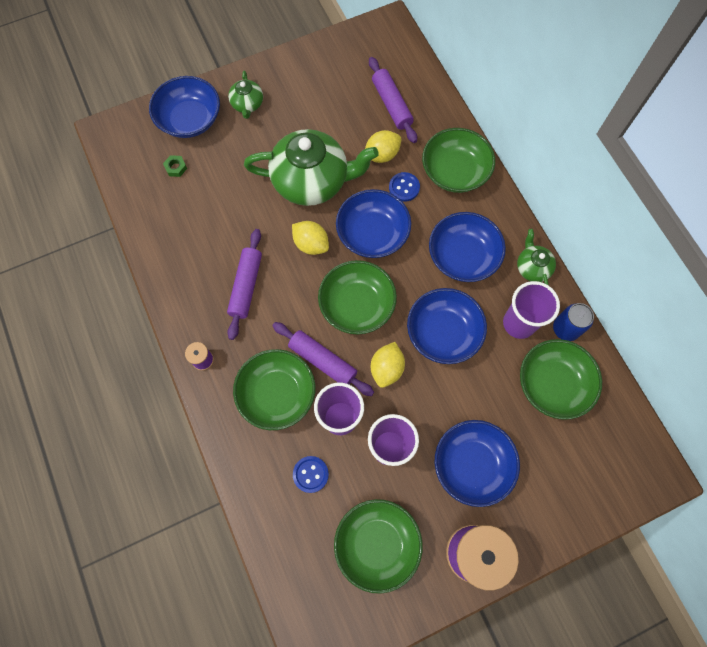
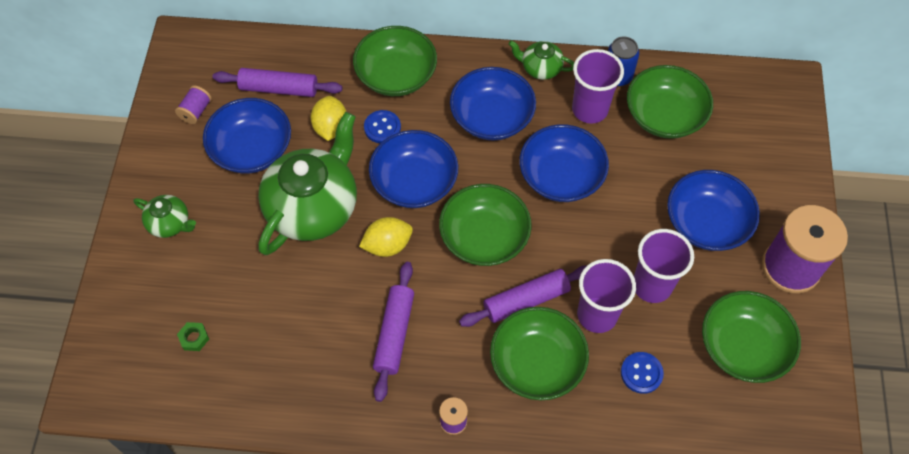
camera: 60 degrees left, 10 degrees down
(190, 119) = (142, 293): blue bowl -> blue bowl (252, 149)
(246, 286) = (394, 334): purple rolling pin -> purple rolling pin turned 60 degrees clockwise
(340, 67) = (196, 111): none -> purple spool
(386, 368) = (569, 245): yellow lemon -> none

